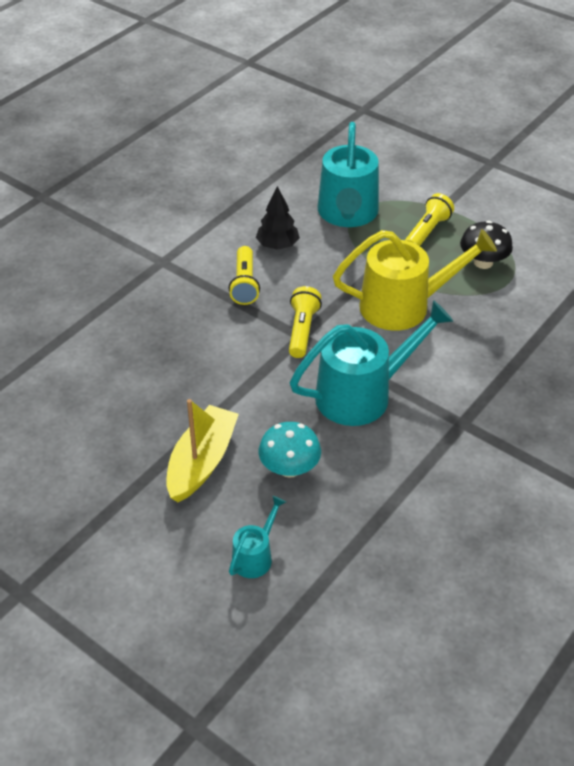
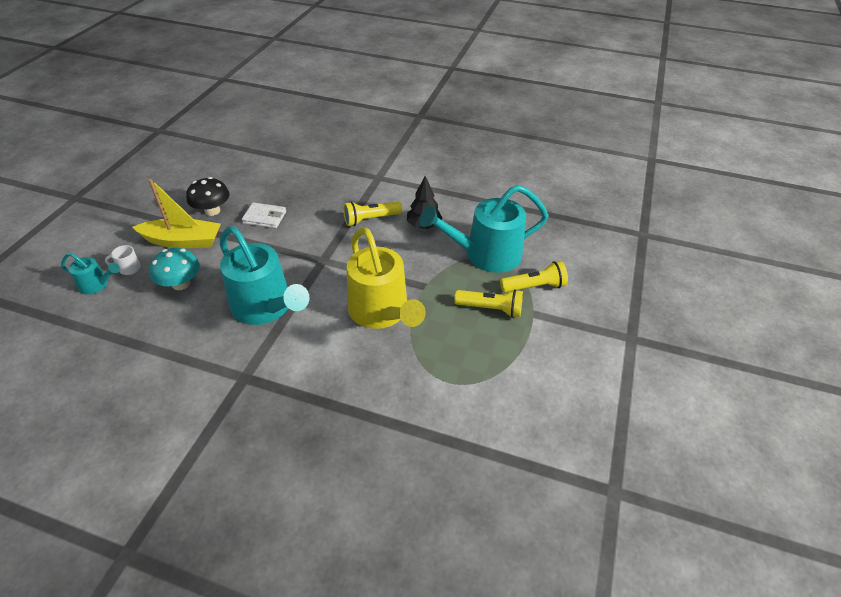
camera: 70 degrees right, 0 degrees up
(191, 376) = (265, 217): none -> white wallet
(235, 521) = (129, 268): none -> white mug
(302, 330) = (329, 259): yellow flashlight -> yellow flashlight (534, 286)
(483, 262) = (467, 357): black mushroom -> black mushroom (212, 211)

